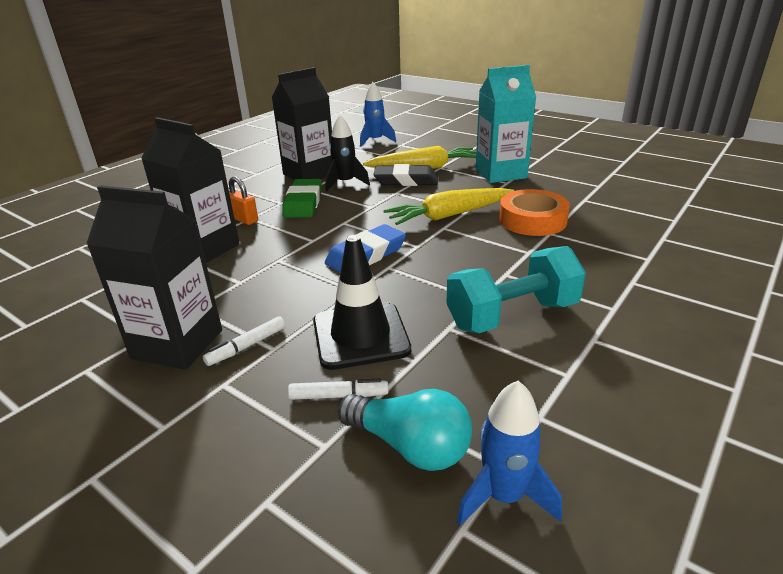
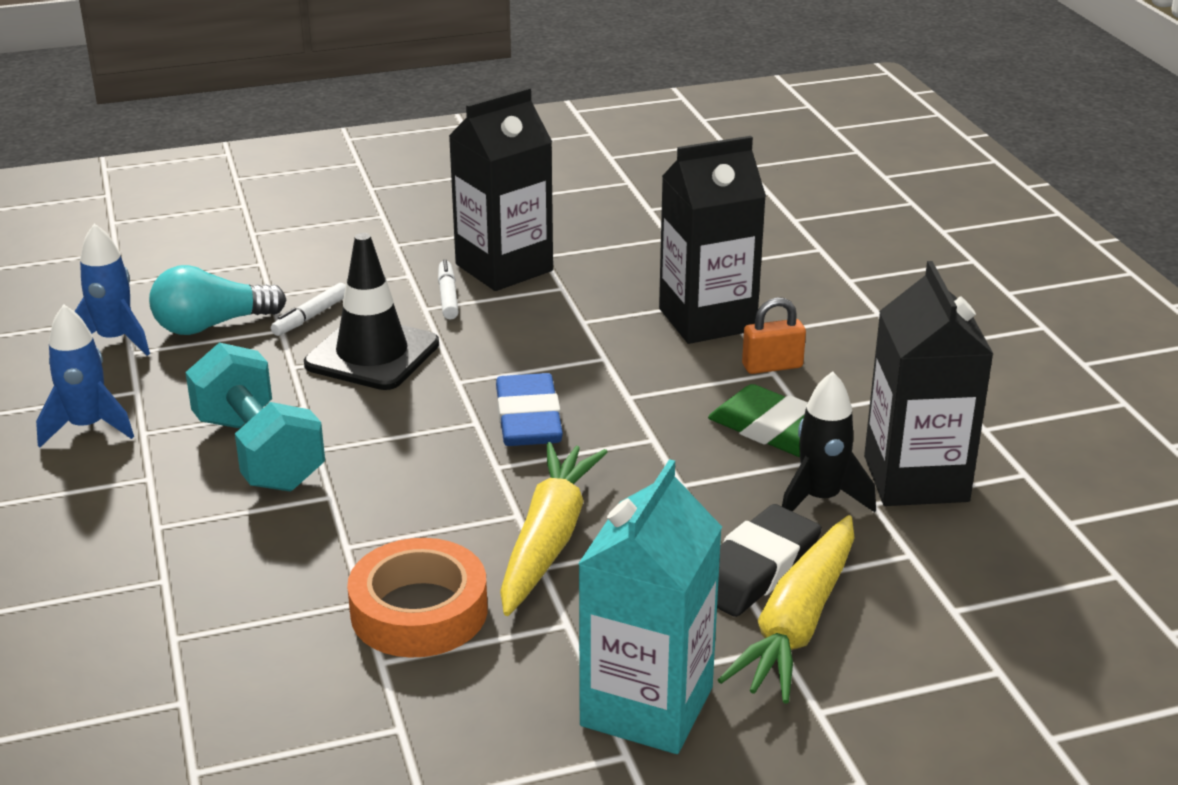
camera: 125 degrees right, 0 degrees up
(375, 141) = (1067, 644): blue rocket -> blue rocket (88, 427)
(512, 315) = (258, 452): turquoise dumbbell -> turquoise dumbbell turned 45 degrees counterclockwise

